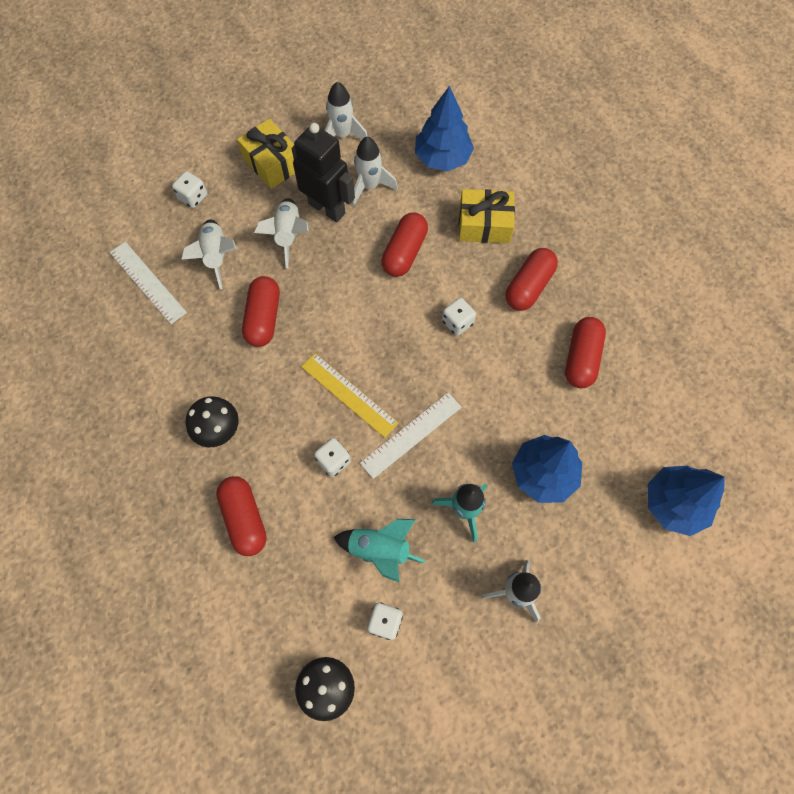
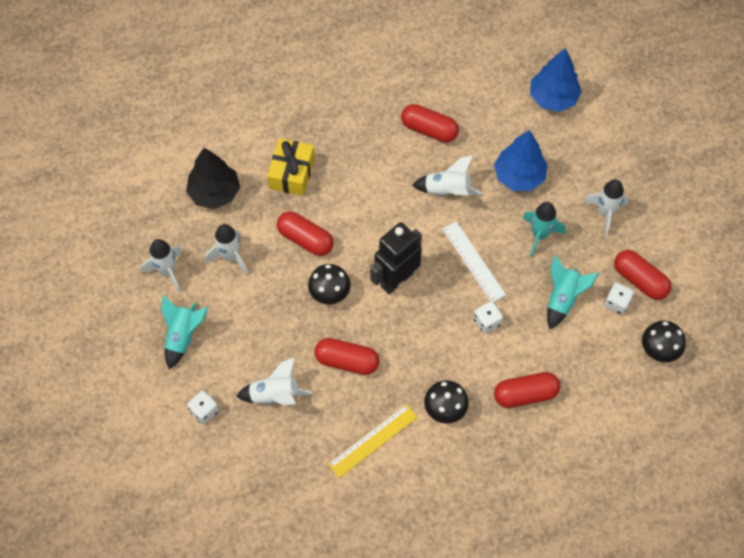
camera: 80 degrees left, 5 degrees down
(148, 282) = (289, 458): white ruler -> none
(272, 163) = (183, 336): yellow gift -> turquoise rocket
(288, 235) = (266, 331): white rocket -> white rocket (447, 191)
(327, 208) = (245, 295): black robot -> black robot (396, 279)
(343, 287) = (329, 292): none -> black mushroom
(349, 394) = (431, 302): yellow ruler -> yellow ruler (373, 440)
(442, 158) = (214, 193): blue tree -> black tree
(457, 322) = (381, 210): white dice -> none
(528, 286) = (358, 152): red capsule -> red capsule (640, 280)

